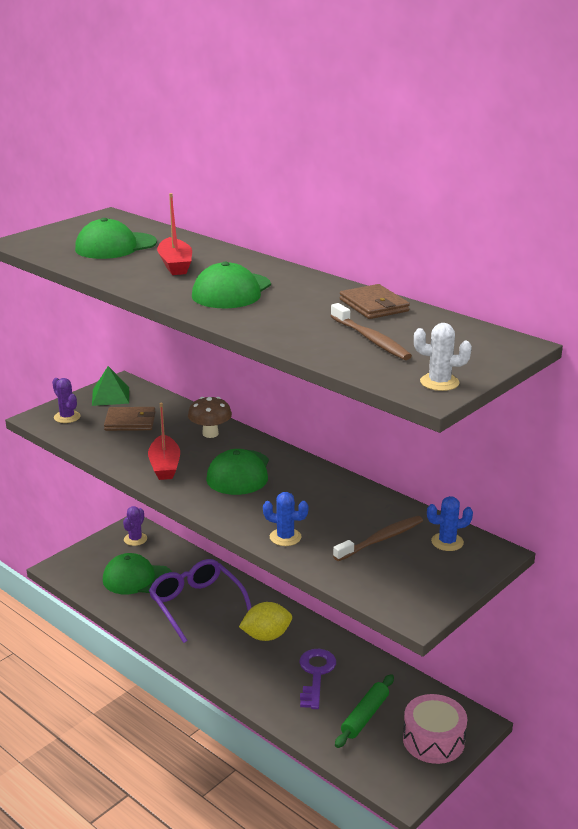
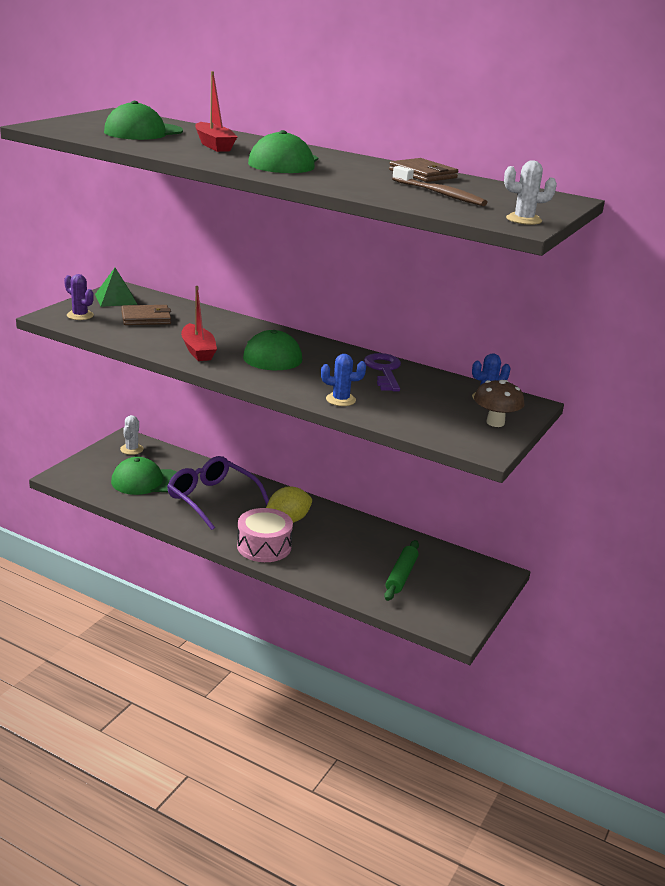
camera: 15 degrees left, 0 degrees up
(135, 539) = (132, 449): purple cactus -> white cactus
(210, 434) = (229, 326): brown mushroom -> brown mushroom (495, 422)
(316, 674) = (345, 546): purple key -> purple key (384, 370)
(381, 539) = (427, 398): brown toothbrush -> none
(433, 740) = (468, 589): pink drum -> pink drum (264, 546)

